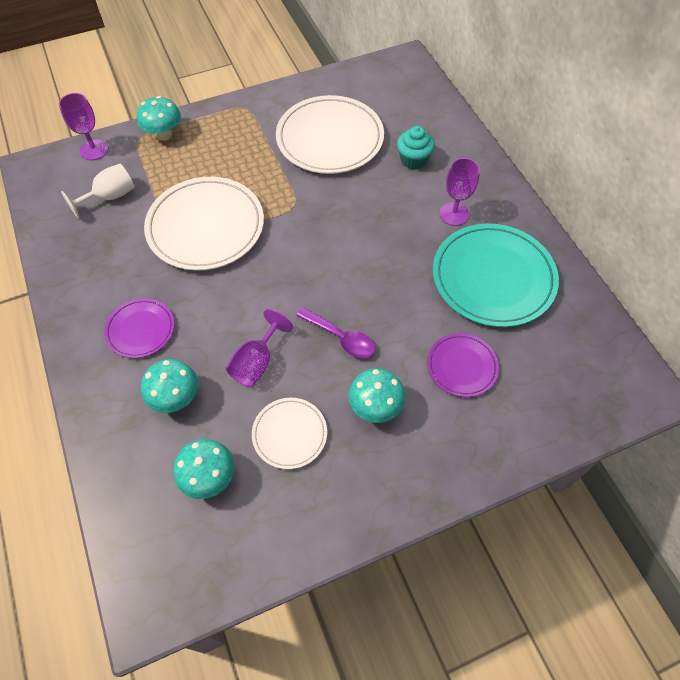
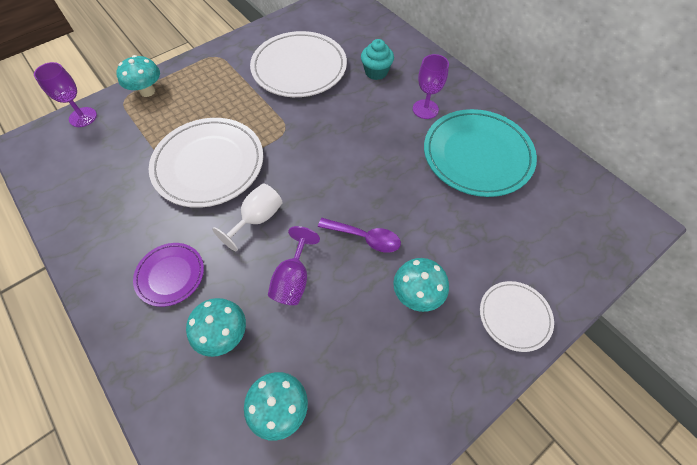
camera: 15 degrees left, 0 degrees up
(110, 197) = (108, 156): white goblet -> white goblet (257, 219)
(289, 434) = (346, 342): white plate -> white plate (514, 316)
(462, 366) = (479, 238): purple plate -> none

